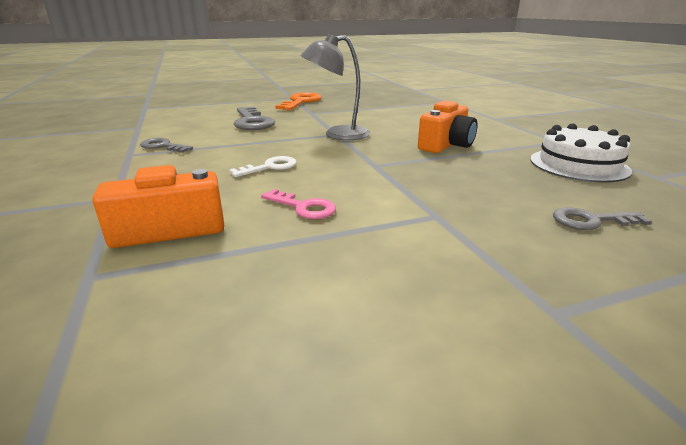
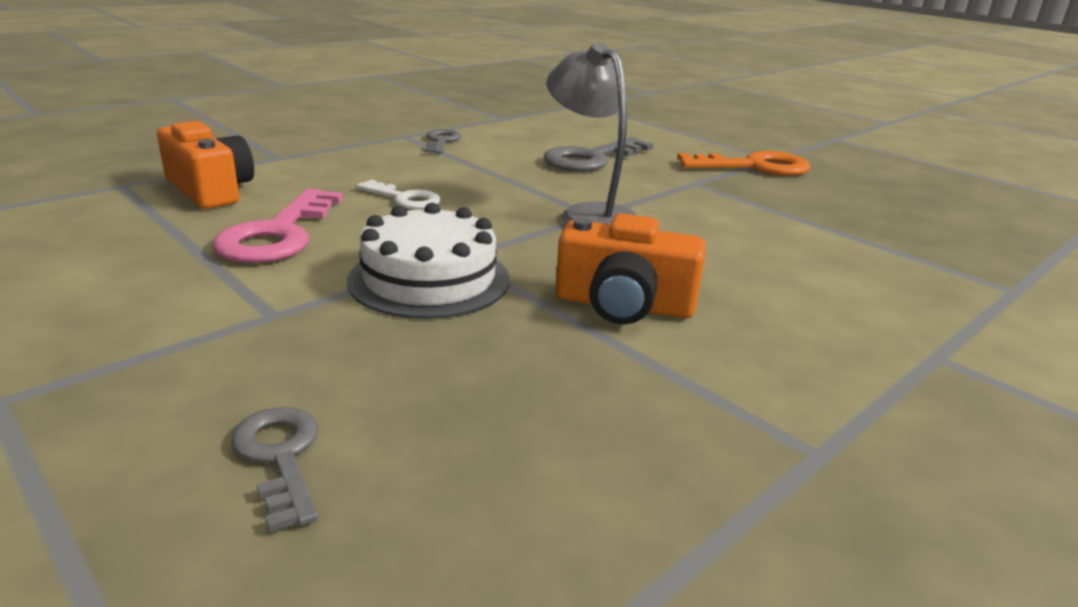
camera: 65 degrees right, 0 degrees up
(303, 207) = (278, 234): pink key -> pink key, size x1.69
(578, 165) = (625, 471): white cake -> white cake (429, 279)

